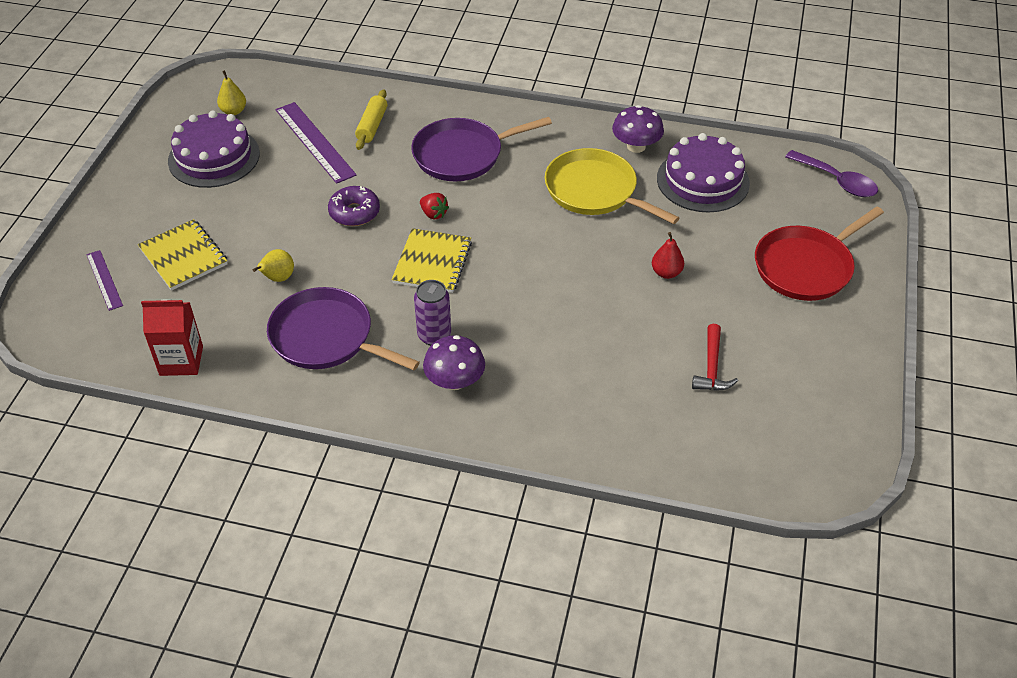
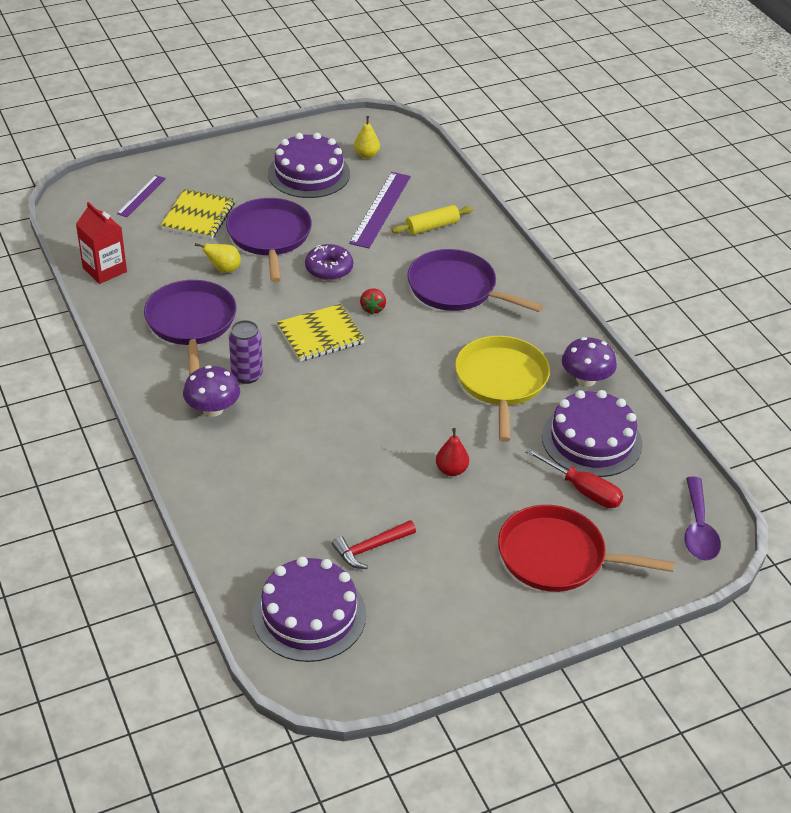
camera: 50 degrees right, 5 degrees down
(269, 226) = (269, 237): none -> purple pan
(750, 215) = (583, 490): none -> red screwdriver
(755, 446) = (309, 615): none -> purple cake

